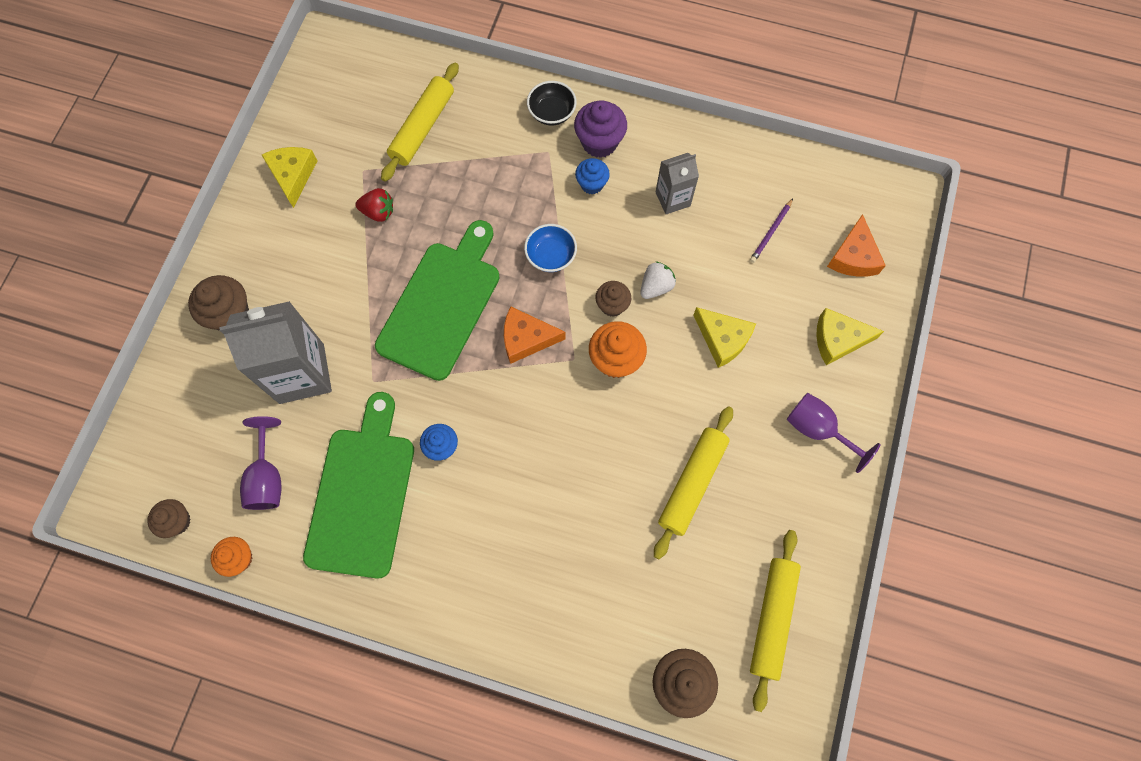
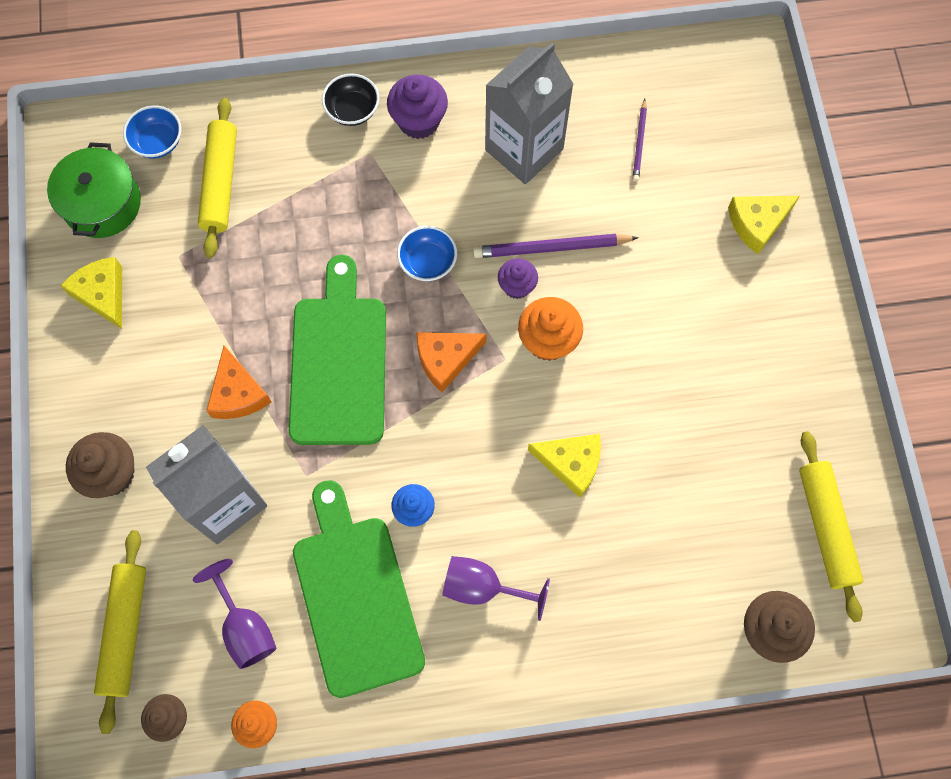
camera: 25 degrees left, 0 degrees up
(327, 107) = (102, 203): none -> green pot
(378, 212) = (219, 294): red strawberry -> none
(391, 77) = (158, 142): none -> blue bowl
(591, 184) = (432, 169): blue cupcake -> none
(612, 305) = (517, 286): brown cupcake -> purple cupcake
(656, 287) = (551, 248): white strawberry -> purple pencil
(672, 199) = (524, 149): grey carton -> grey carton, size x1.82
(692, 483) = (685, 431): yellow rolling pin -> yellow rolling pin (125, 631)
(723, 339) = (645, 272): yellow cheese -> yellow cheese (571, 463)
(818, 429) = (780, 322): purple goblet -> purple goblet (483, 587)
(853, 257) = (732, 133): orange cheese -> orange cheese (238, 393)

